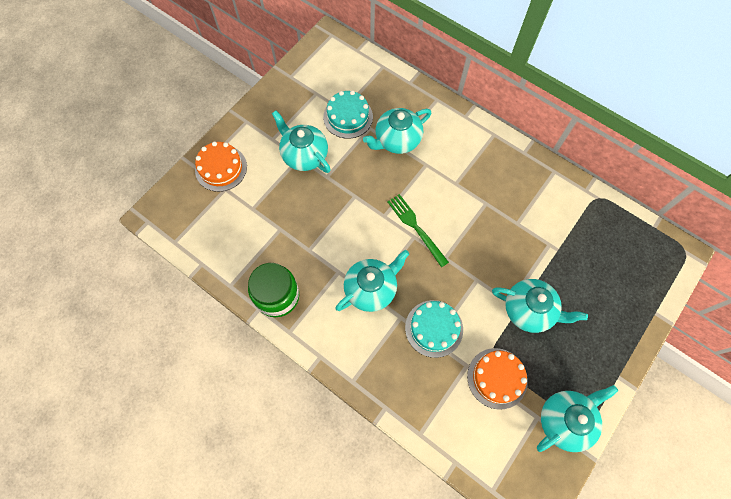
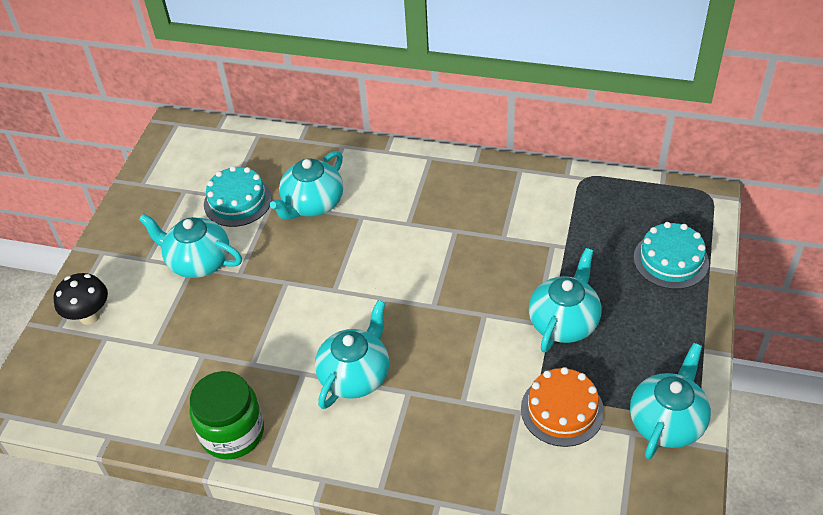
camera: 20 degrees left, 20 degrees down
(221, 168) = (89, 316): orange cake -> black mushroom
(416, 227) = (381, 287): green fork -> none
(434, 328) = (456, 387): turquoise cake -> turquoise cake (671, 260)
(529, 310) = (564, 322): turquoise teapot -> turquoise teapot turned 60 degrees counterclockwise

